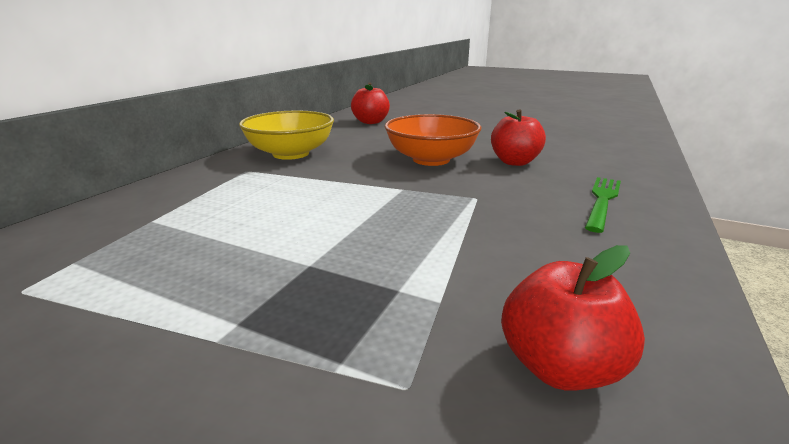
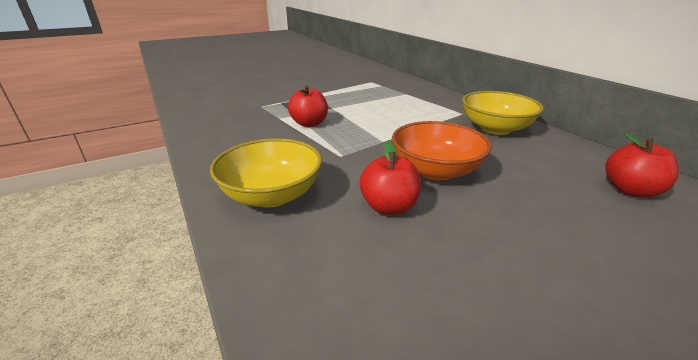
camera: 125 degrees right, 5 degrees up
(559, 366) = (231, 121): red apple -> red apple (309, 123)
(602, 201) = (272, 195): green fork -> yellow bowl

